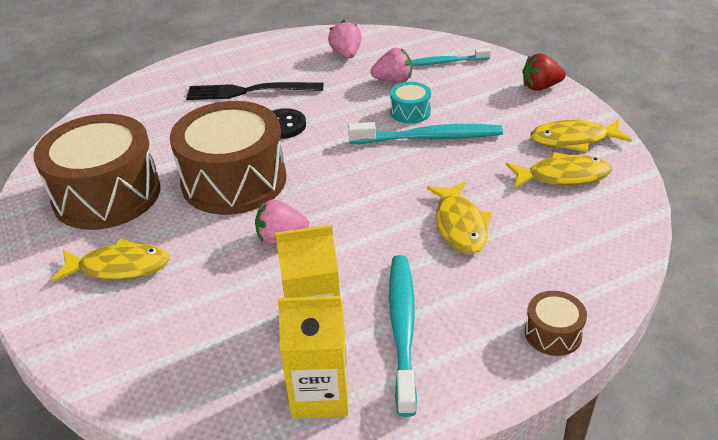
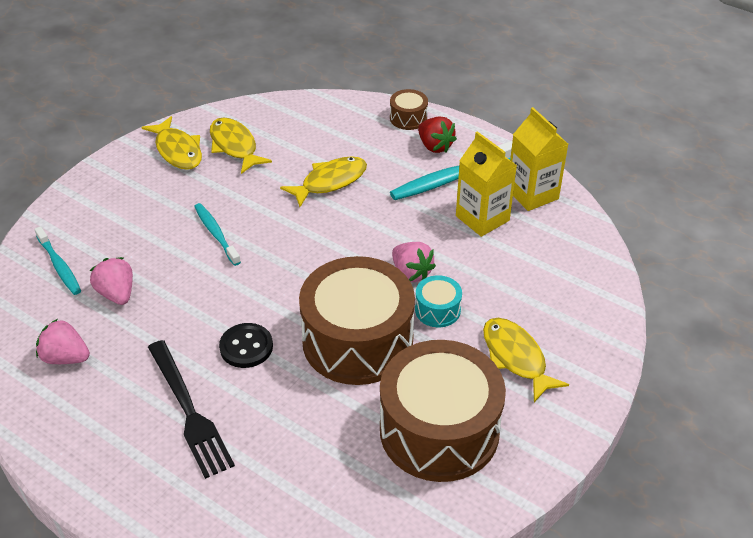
camera: 120 degrees left, 5 degrees up
(346, 54) = (65, 357): pink strawberry -> pink strawberry turned 60 degrees clockwise
(410, 112) = (176, 260): turquoise drum -> turquoise drum (437, 310)
(429, 137) = (216, 234): turquoise toothbrush -> turquoise toothbrush, size x0.63
(540, 87) = (91, 187): red strawberry -> red strawberry (435, 146)

